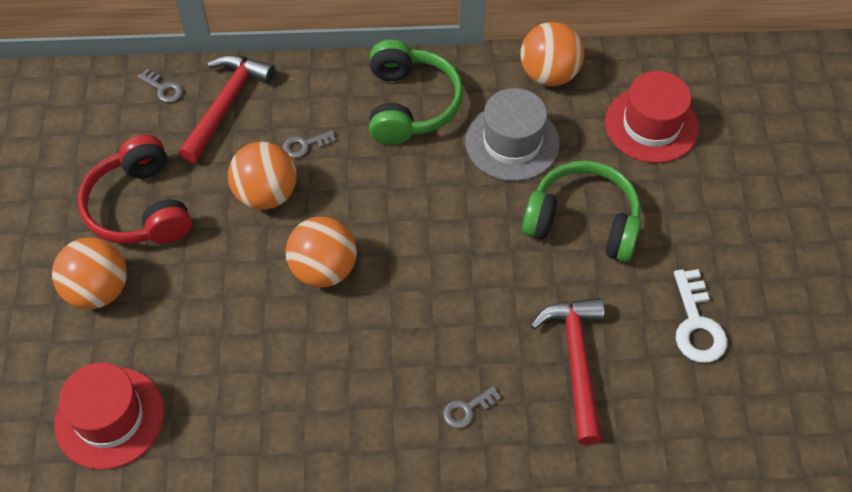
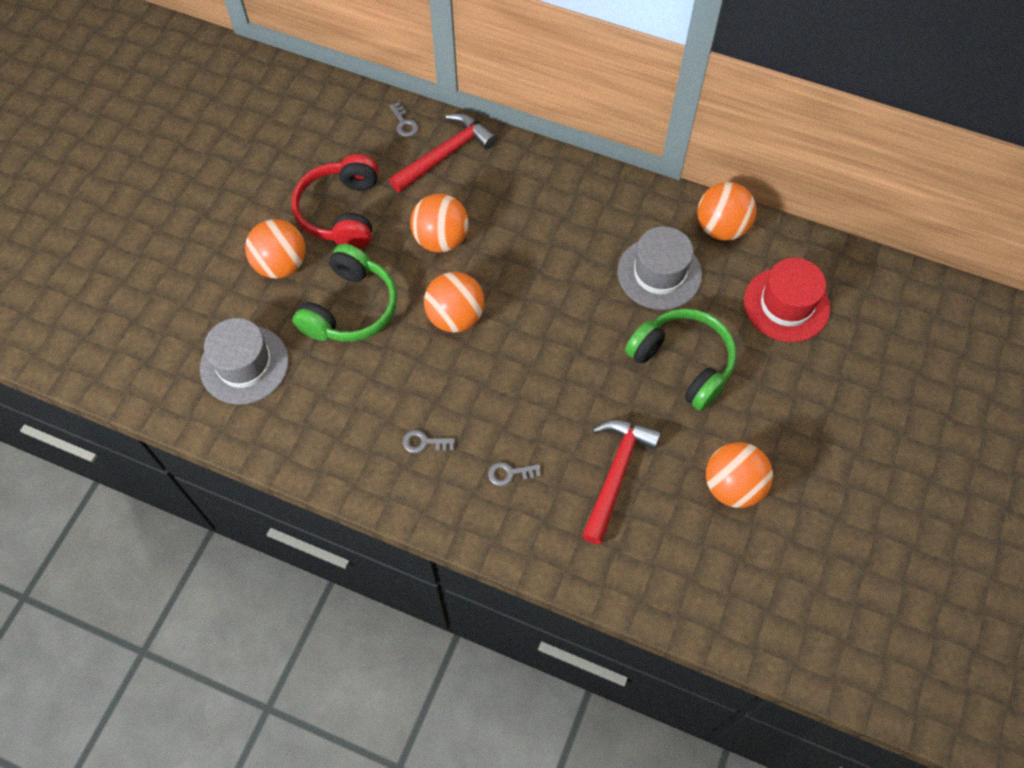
camera: 25 degrees right, 5 degrees up
(110, 417) = (244, 364): red hat -> grey hat
(305, 145) = (490, 211): grey key -> grey key (424, 442)
(410, 105) = (591, 210): green headphones -> green headphones (350, 308)
(696, 324) = (732, 486): white key -> orange ball

